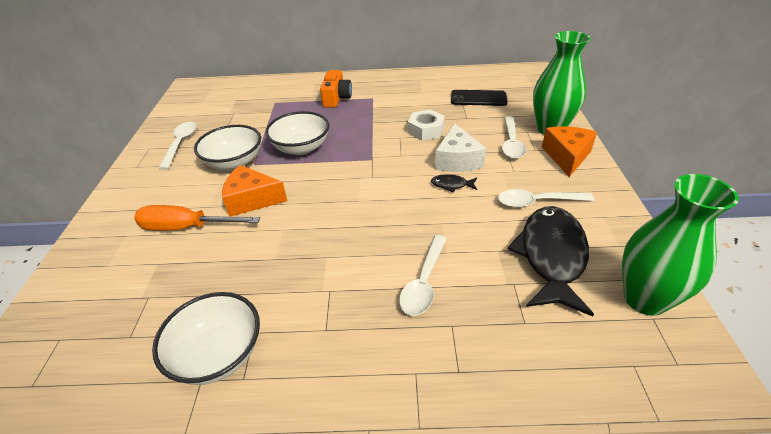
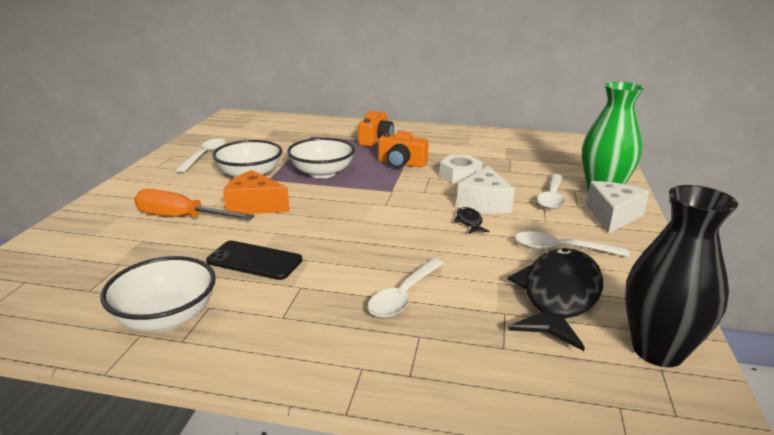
camera: 10 degrees right, 15 degrees down
(369, 124) = (401, 163): none -> orange camera
(451, 185) = (469, 222): black fish -> black fish turned 60 degrees clockwise
(478, 98) = (529, 157): black phone -> black phone (254, 261)
(567, 156) = (612, 216): orange cheese -> white cheese
(645, 299) = (658, 350): green vase -> black vase

